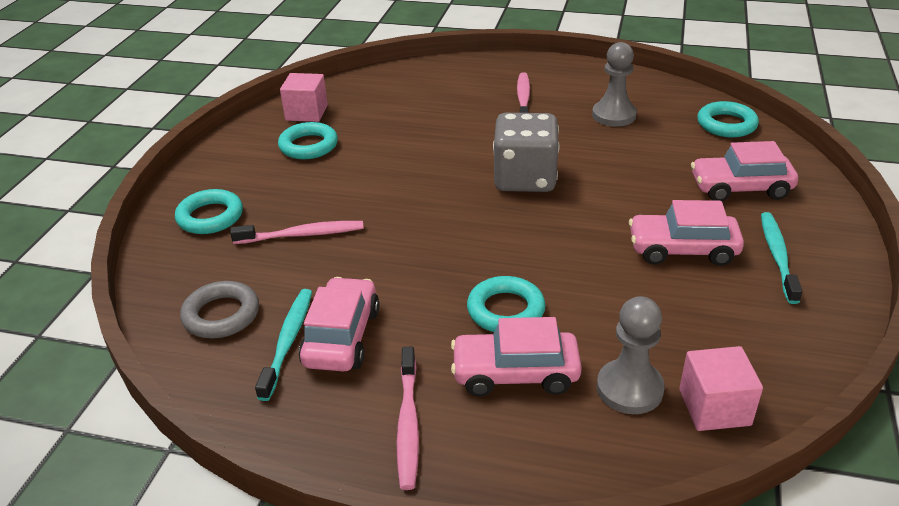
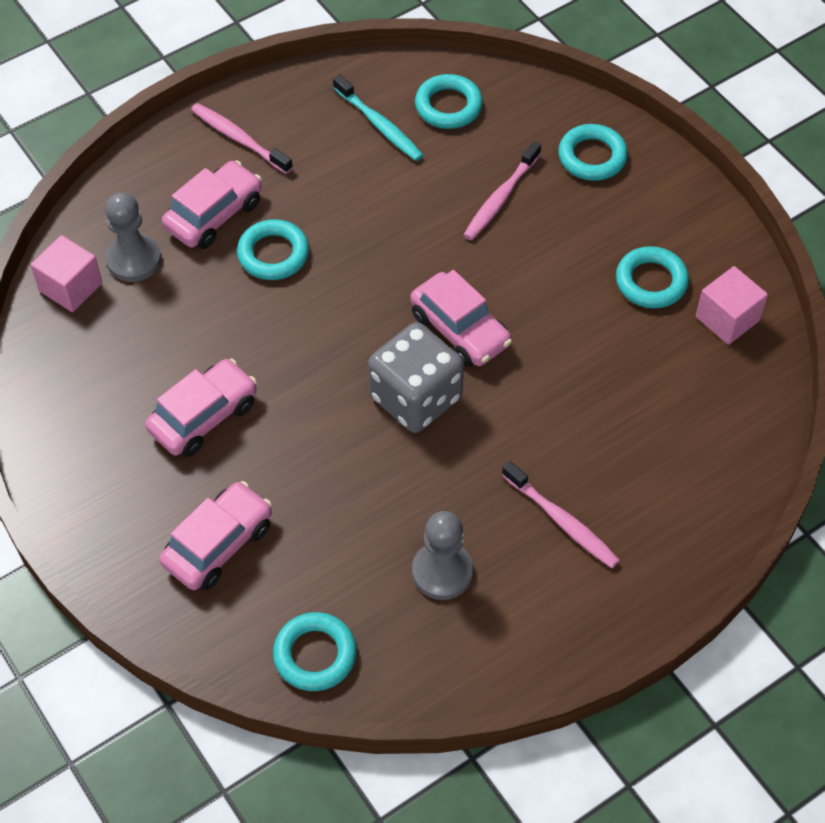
camera: 130 degrees right, 20 degrees up
(221, 315) = (448, 106): grey ring -> turquoise ring
(342, 337) = (351, 153): pink car -> pink car (460, 329)
(777, 256) = (123, 470): turquoise toothbrush -> none

